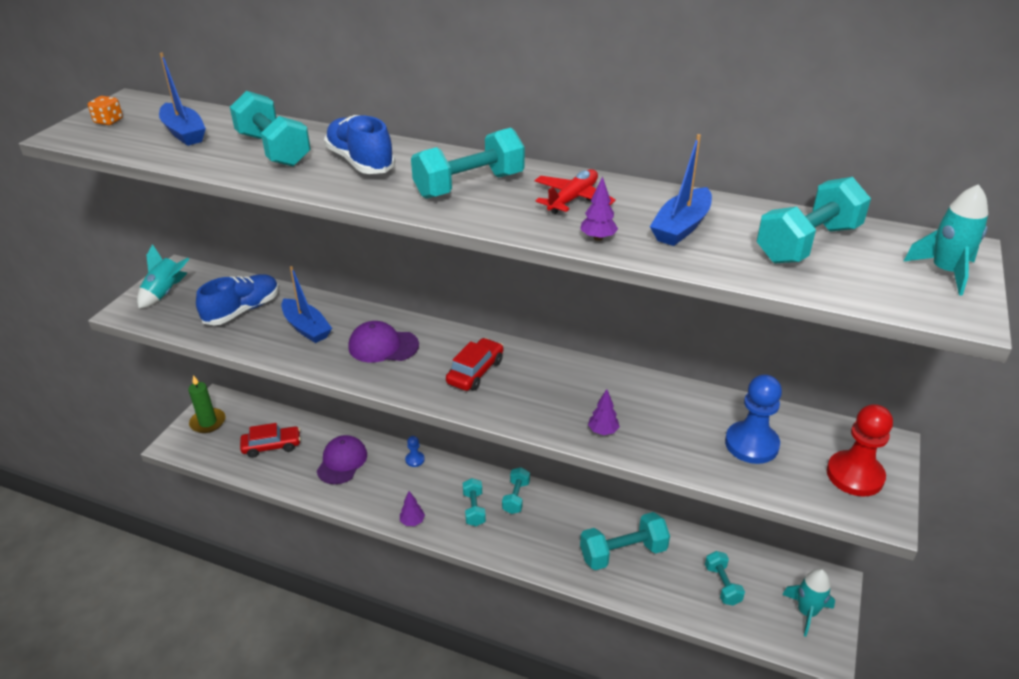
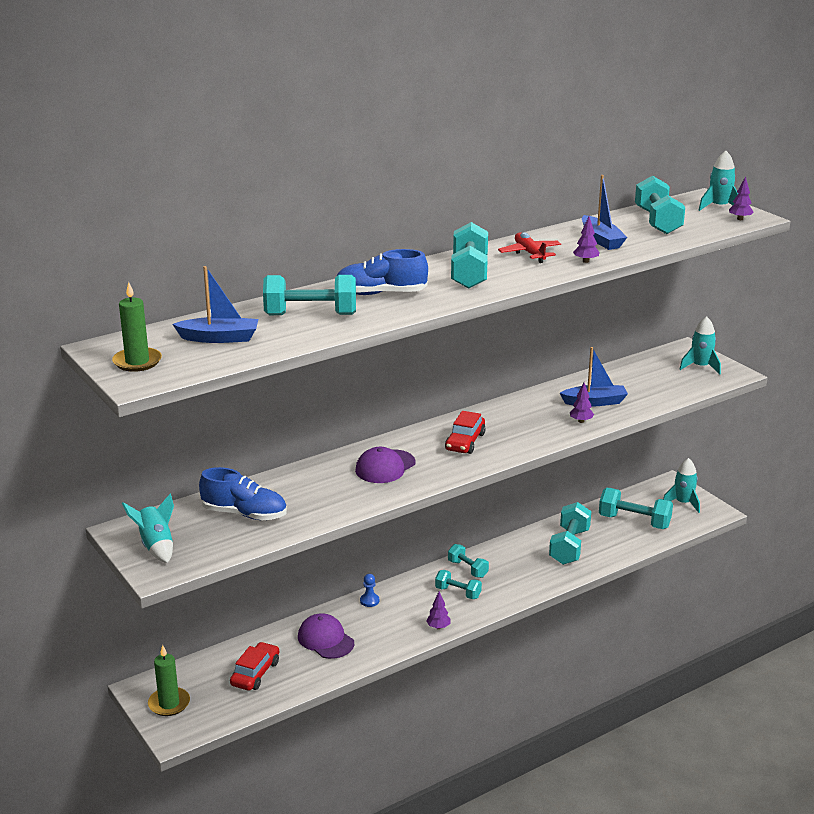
camera: 55 degrees left, 10 degrees down
(108, 121) = (137, 362): orange dice -> green candle
(242, 310) = (244, 514): blue shoe -> blue shoe turned 120 degrees clockwise
(306, 328) = (314, 491): blue boat -> blue boat (594, 402)
(475, 372) = (465, 442): red car -> red car turned 135 degrees counterclockwise
(722, 585) = (634, 521): turquoise dumbbell -> turquoise dumbbell, size x1.69
(751, 444) = (645, 383): blue pawn -> none
(854, 475) = (700, 367): red pawn -> turquoise rocket
(931, 302) = (740, 219): none -> purple tree

